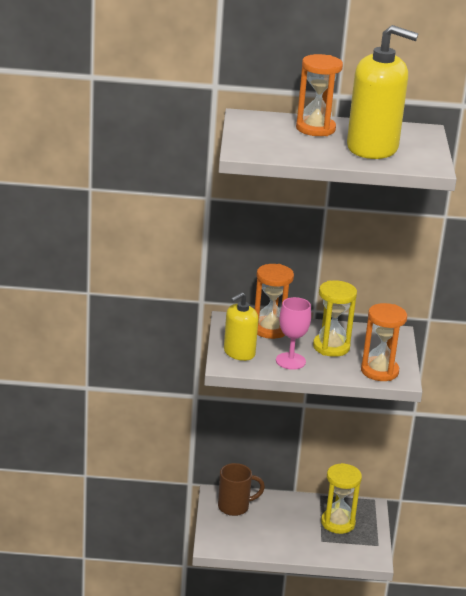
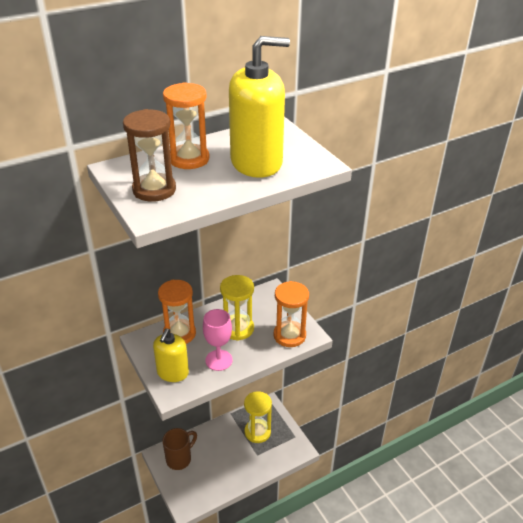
camera: 30 degrees left, 10 degrees up
(263, 138) = (154, 190): none -> brown hourglass

